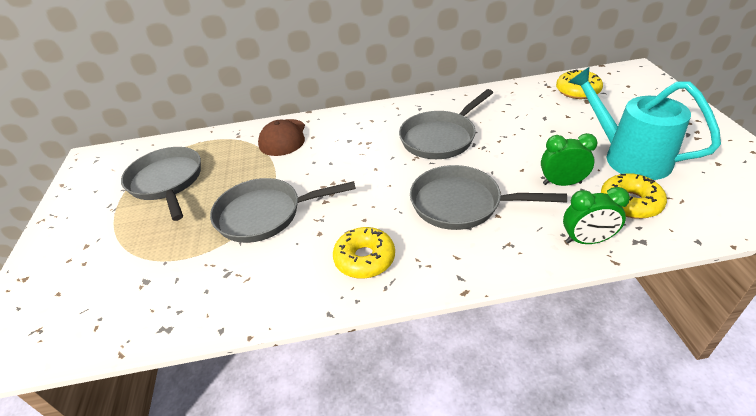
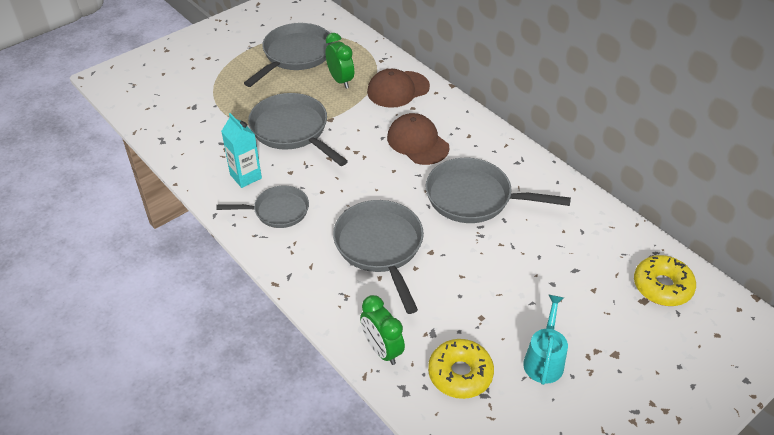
camera: 55 degrees right, 5 degrees up
(295, 269) = (246, 176): none -> turquoise carton
(355, 146) = (417, 142): none -> brown cap
(365, 259) = (277, 211): yellow donut -> grey pan
(562, 183) = (458, 313): green clock -> green clock (340, 80)
(627, 157) = (544, 359): turquoise watering can -> turquoise watering can, size x0.55

